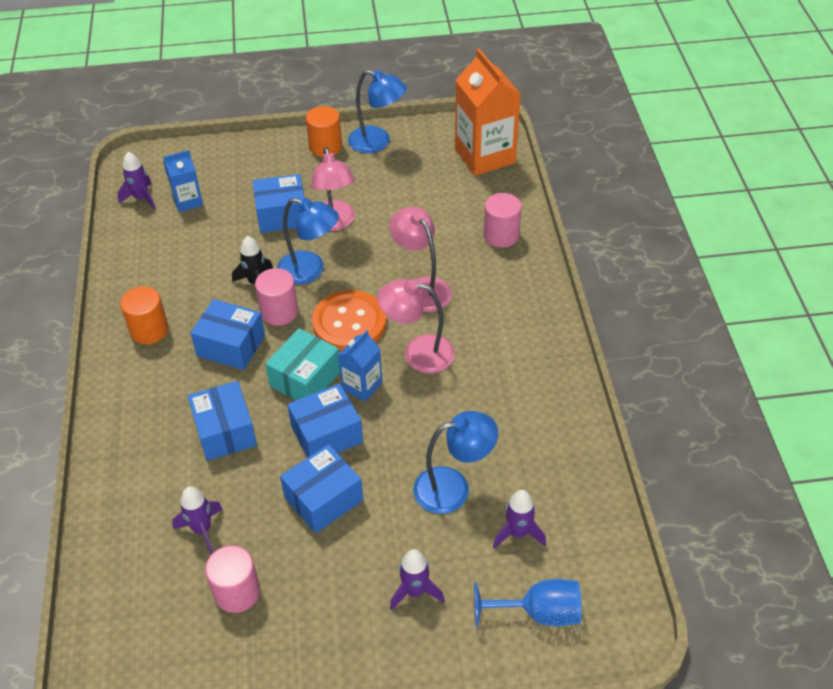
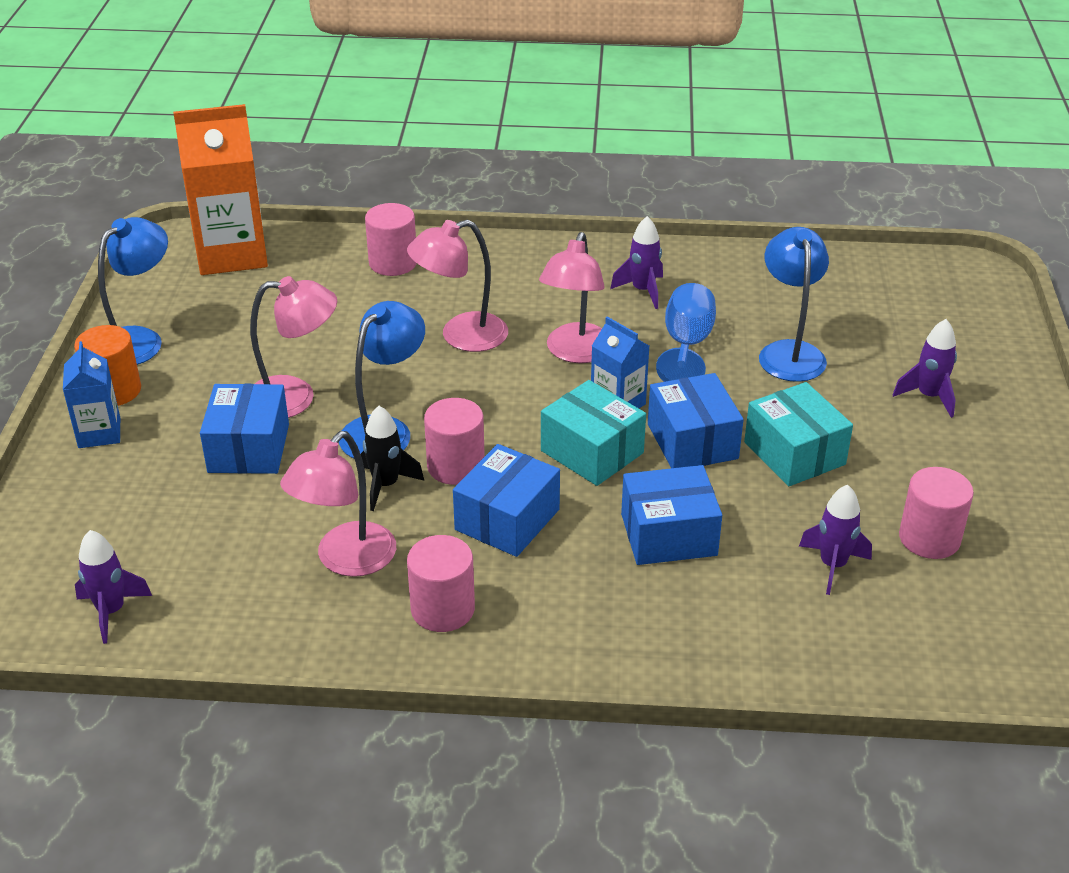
camera: 80 degrees left, 10 degrees down
(149, 330) = (442, 609): orange cylinder -> pink cylinder
(187, 201) = (153, 552): blue carton -> blue carton (99, 433)
(187, 279) = (346, 560): none -> pink lamp
(323, 499) = (794, 453): blue box -> turquoise box
(349, 323) = (501, 403): orange button -> none
(518, 533) = (855, 317): purple rocket -> purple rocket (643, 291)
(539, 613) = (954, 319): blue goblet -> blue goblet (687, 345)

